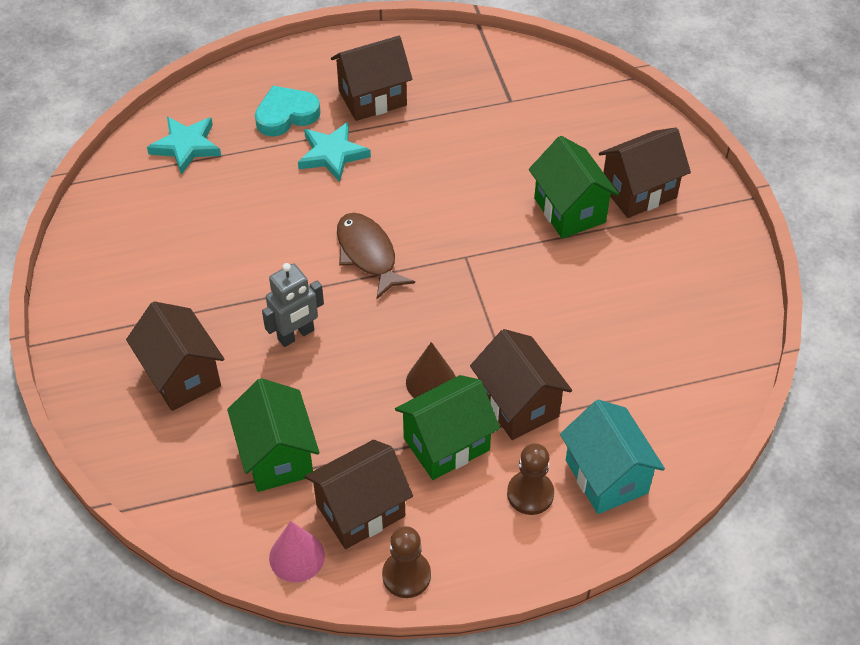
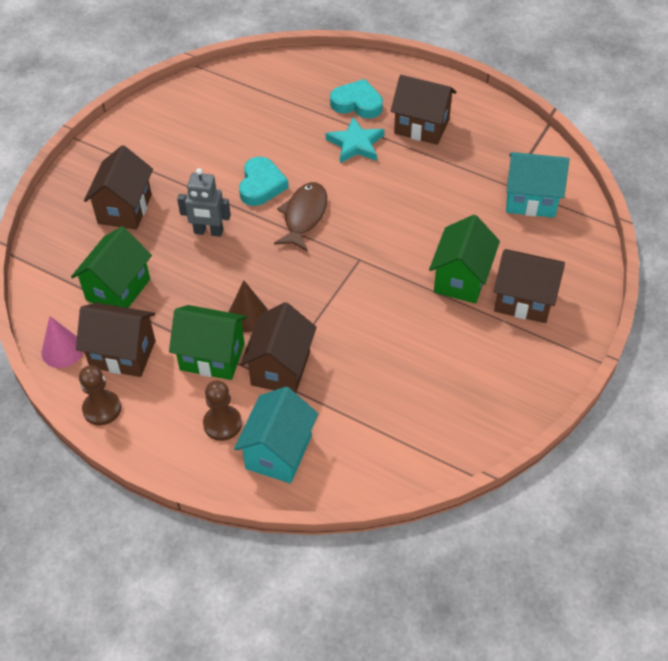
camera: 45 degrees right, 0 degrees up
(186, 146) = (279, 85): turquoise star -> none
(291, 254) = (261, 185): none -> turquoise heart
(543, 101) = (531, 200): none -> turquoise house

